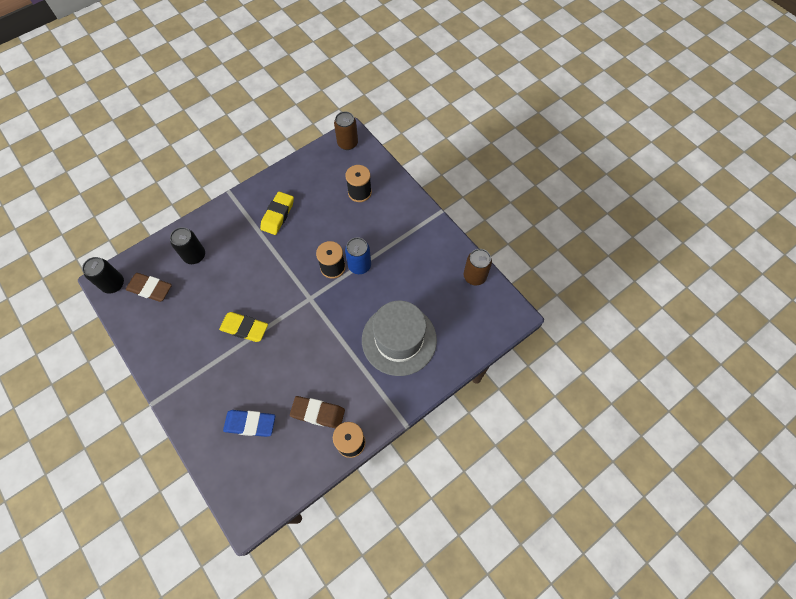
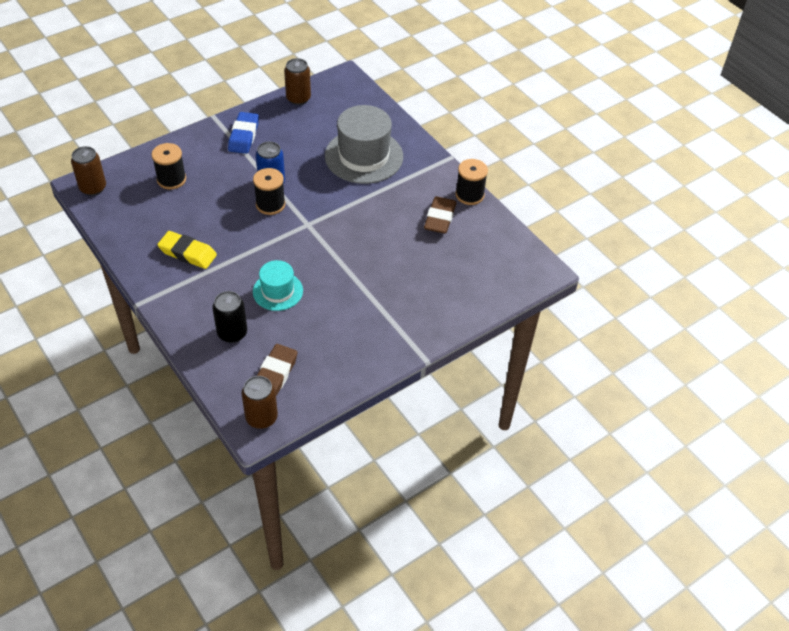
camera: 90 degrees left, 15 degrees down
(113, 284) = (261, 417): black can -> brown can
(235, 283) = (278, 291): none -> turquoise hat
(244, 328) = (339, 280): yellow eraser -> none
(250, 424) = (450, 271): blue eraser -> blue eraser (243, 136)

